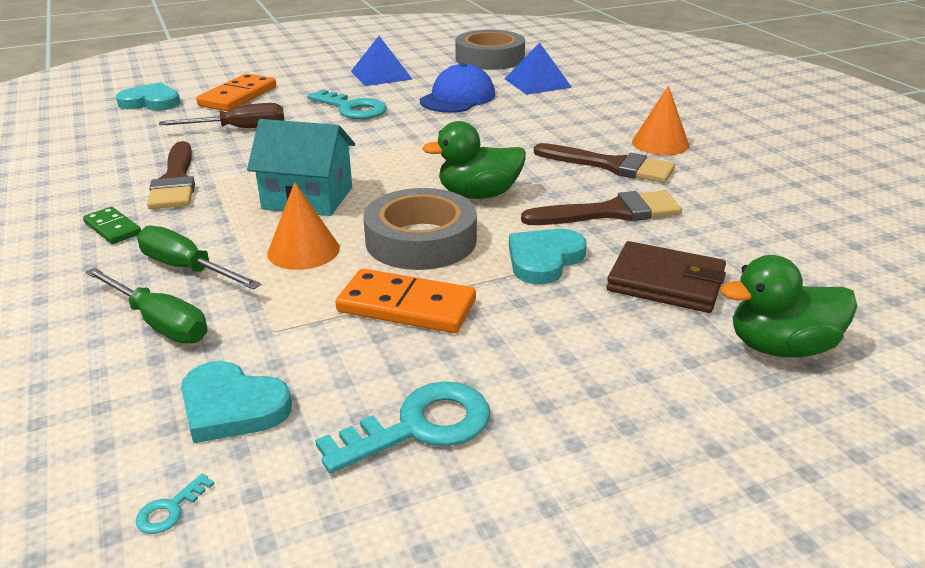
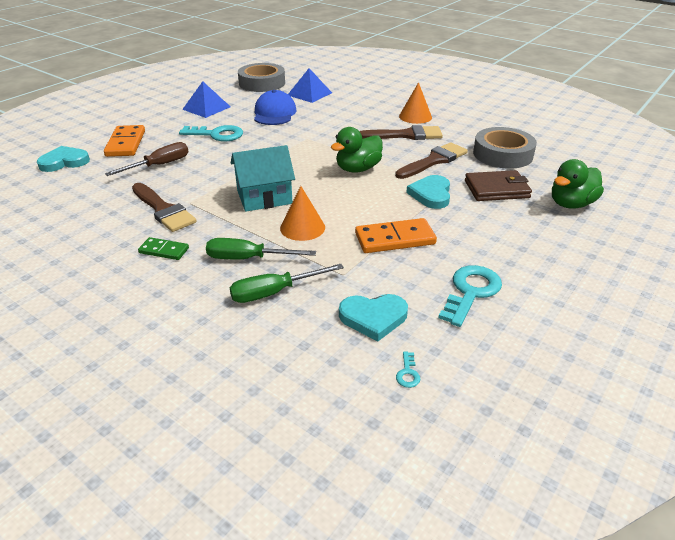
camera: 30 degrees left, 5 degrees up
(159, 323) = (274, 292): green screwdriver -> green screwdriver turned 150 degrees clockwise
(421, 240) = (359, 203): grey tape -> grey tape (502, 154)

